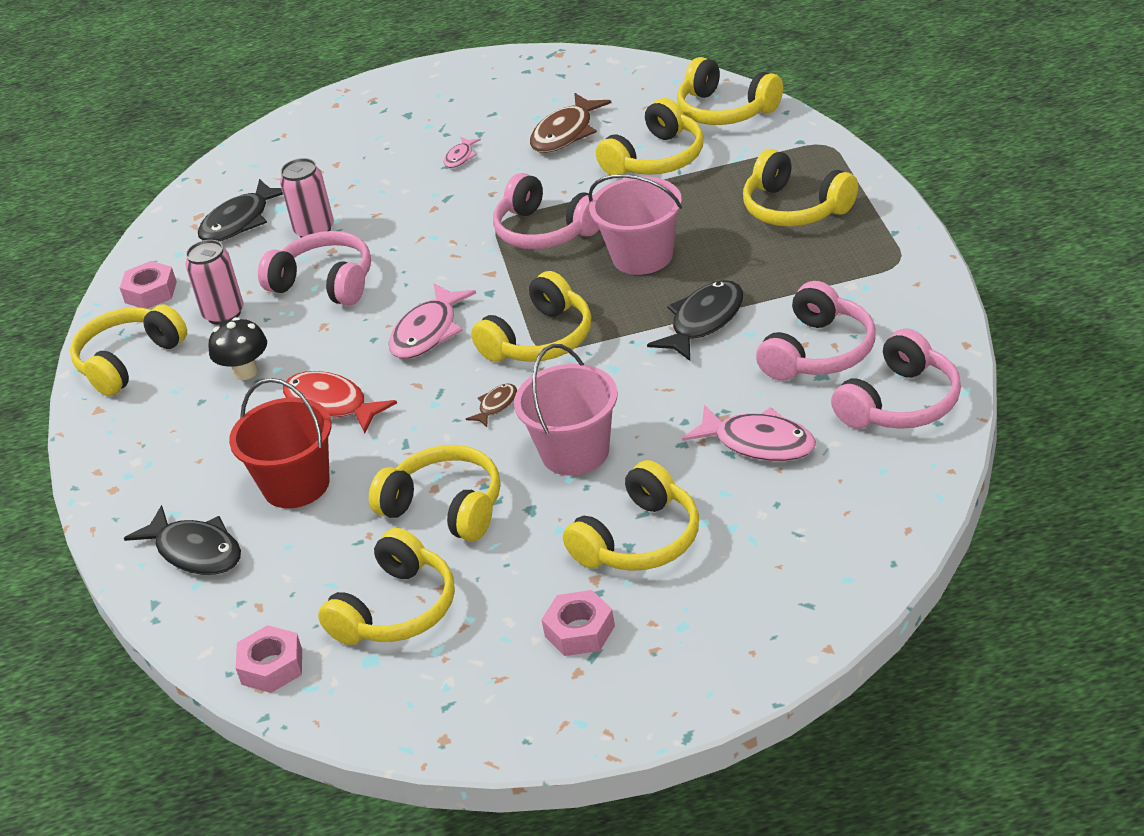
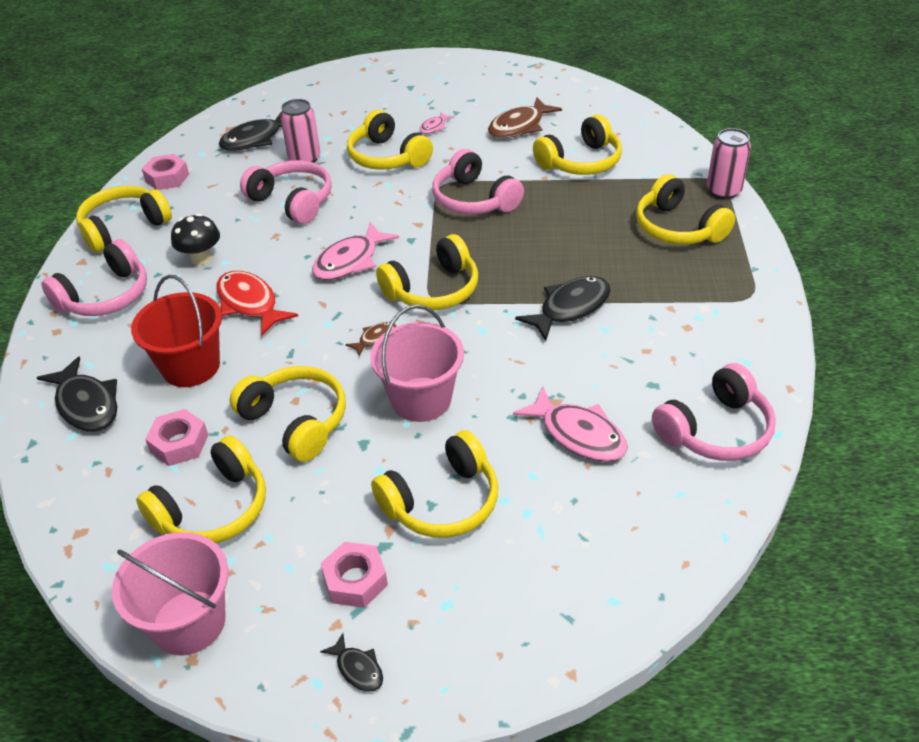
camera: 10 degrees right, 5 degrees up
(224, 314) = (209, 208): pink can -> pink can (723, 191)
(272, 667) = (89, 534): pink nut -> pink nut (179, 443)
(616, 701) = (357, 668): none -> black fish
(642, 256) = (541, 239): pink bucket -> pink bucket (189, 622)
(726, 110) = (648, 136): yellow headphones -> yellow headphones (387, 157)
(819, 352) = (658, 361): pink headphones -> pink headphones (106, 296)

